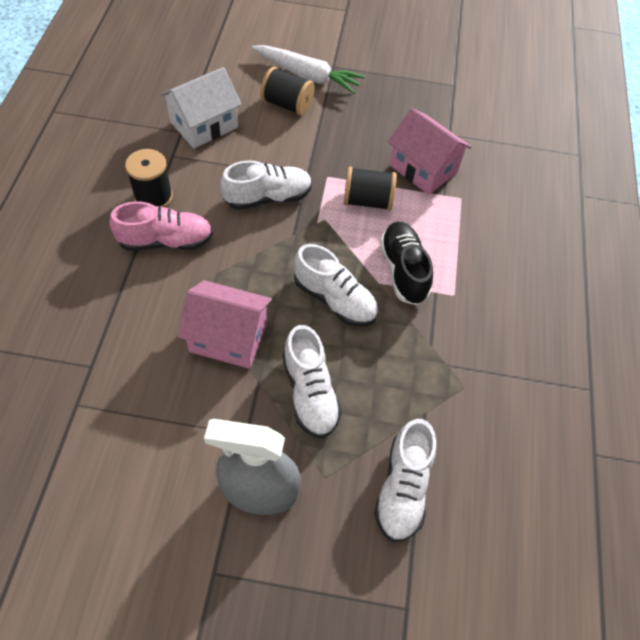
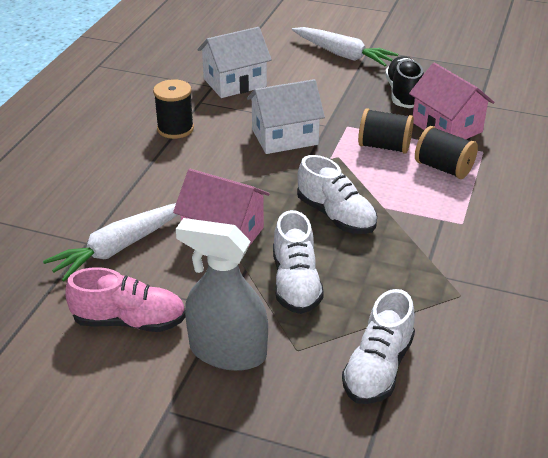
camera: 15 degrees right, 20 degrees down
(125, 369) = (119, 248): none -> white carrot
(166, 241) = (179, 160): pink shoe -> pink shoe (129, 321)
(267, 197) = (285, 137): white shoe -> white house
(287, 104) = (318, 73): black spool -> black spool (443, 168)
(403, 270) = (411, 200): black shoe -> black shoe (403, 94)

